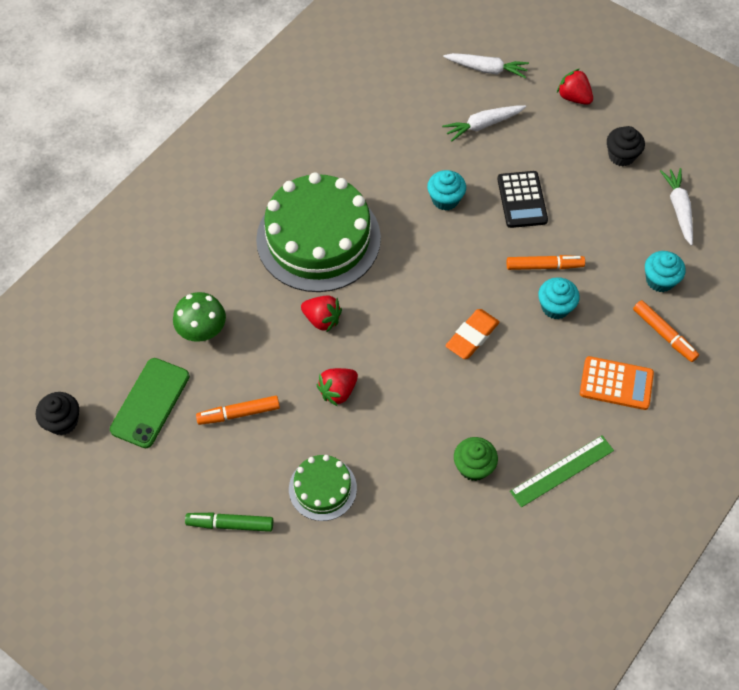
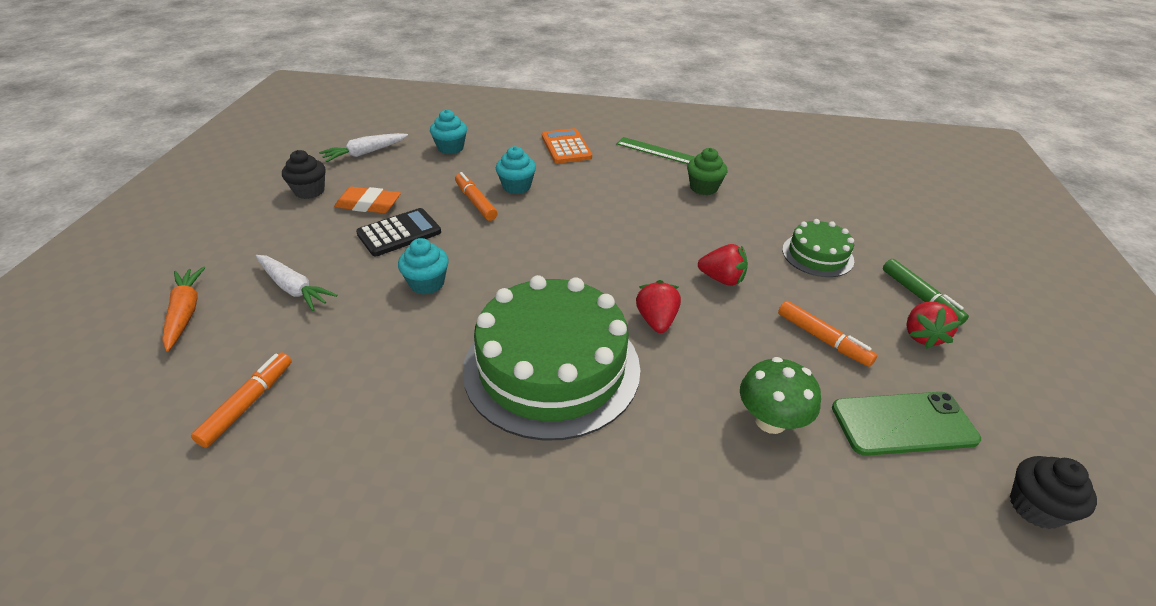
camera: 120 degrees left, 20 degrees down
(472, 336) = (585, 220): orange eraser -> orange eraser (368, 205)
(486, 69) = (185, 313): white carrot -> orange carrot
(573, 97) = (227, 236): red strawberry -> red strawberry (922, 336)
(664, 334) = (503, 137): orange marker -> orange marker (248, 404)

